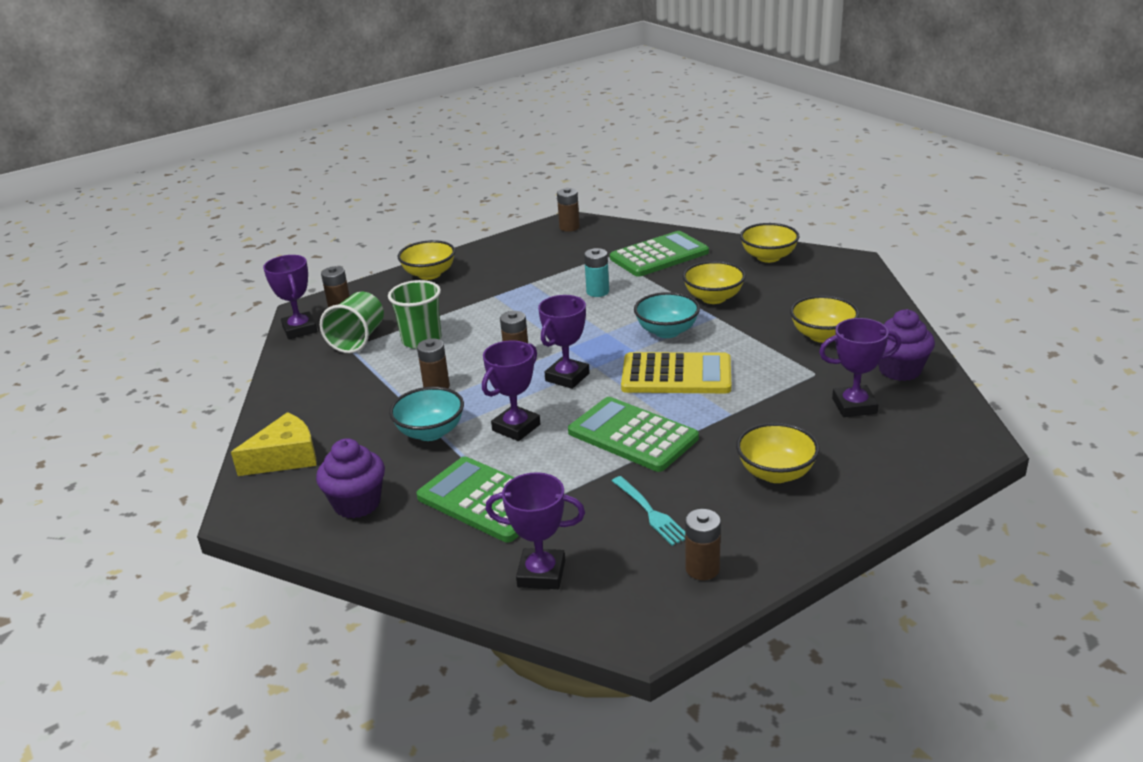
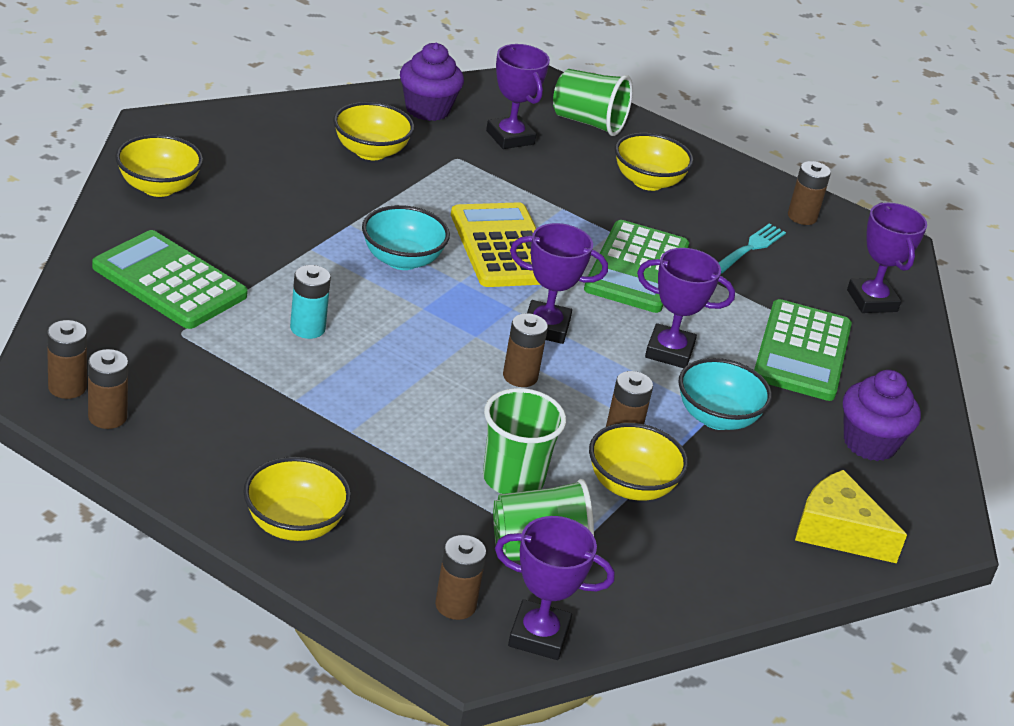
camera: 120 degrees left, 5 degrees up
(300, 329) = (539, 635): purple trophy -> purple trophy turned 60 degrees clockwise
(540, 235) = (107, 417): none -> brown battery
(713, 298) = (297, 228): yellow bowl -> yellow bowl (631, 486)
(892, 458) = (588, 122): none -> green cup

